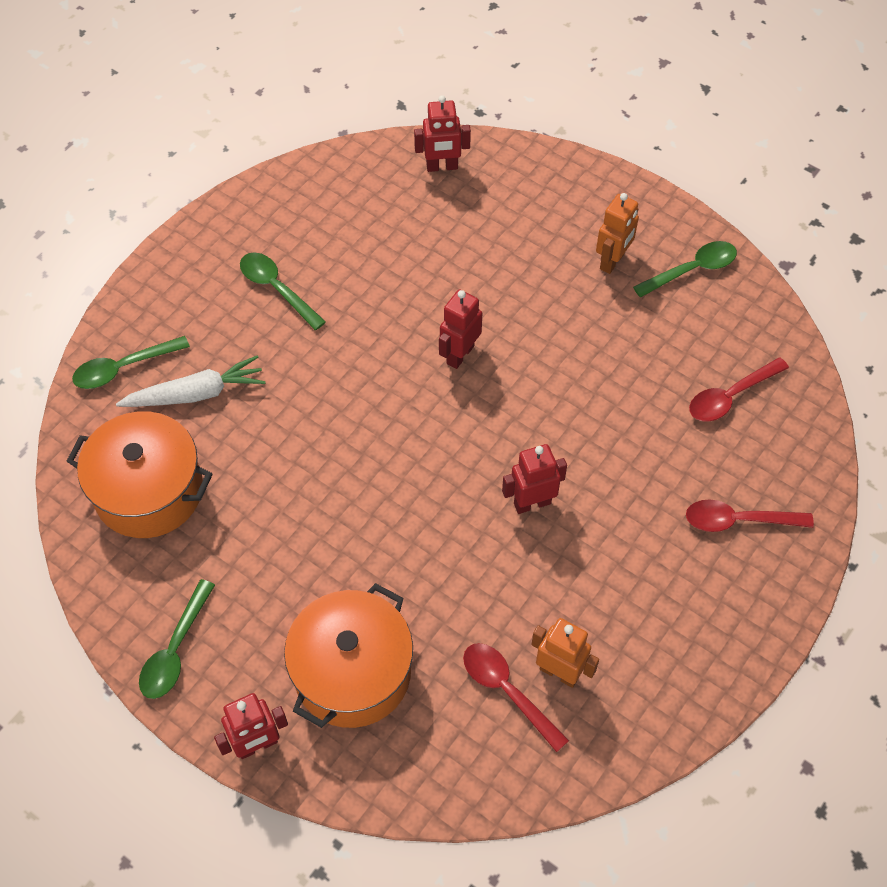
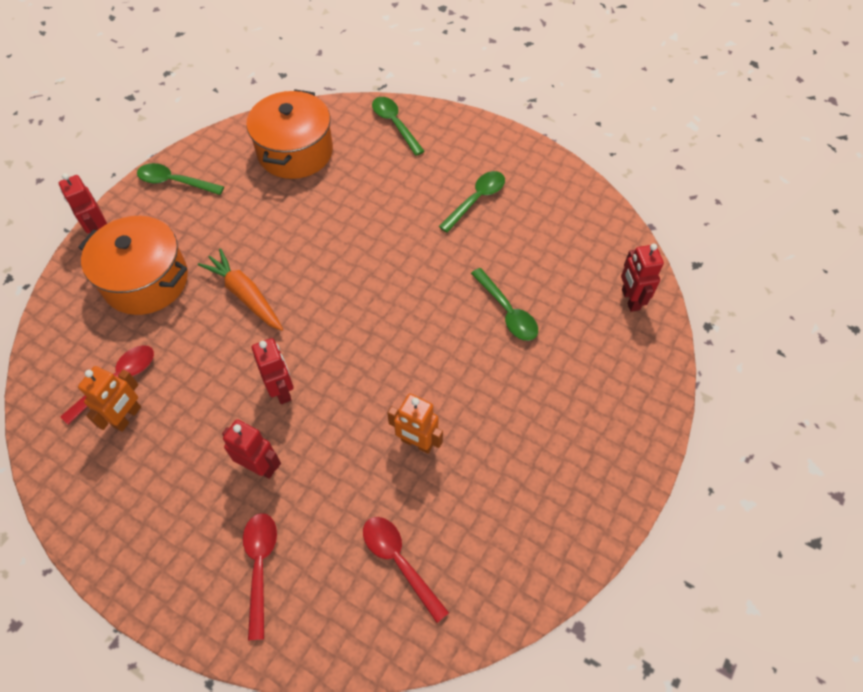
camera: 85 degrees right, 0 degrees up
(196, 394) = (376, 165): white carrot -> none
(392, 547) = (245, 295): none -> orange carrot
(460, 354) = (426, 327): red robot -> red robot (260, 466)
(612, 261) = (548, 447): orange robot -> orange robot (416, 443)
(691, 270) = (550, 524): green spoon -> green spoon (507, 311)

